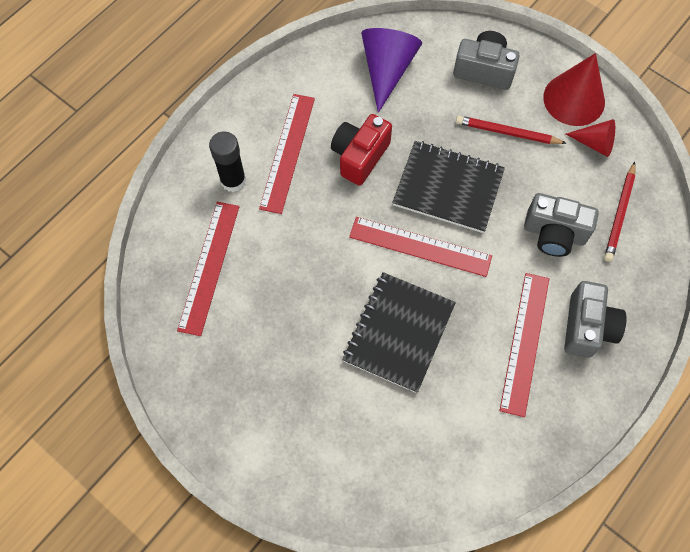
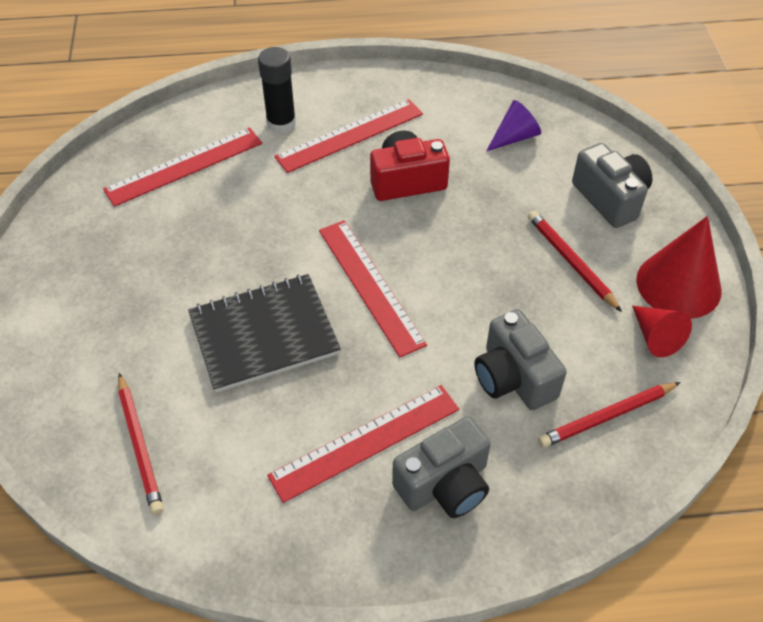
camera: 45 degrees right, 15 degrees down
(387, 70) = (514, 137): purple cone -> purple cone, size x0.58
(414, 463) = (140, 446): none -> red pencil
(448, 188) = (455, 262): black notebook -> none

